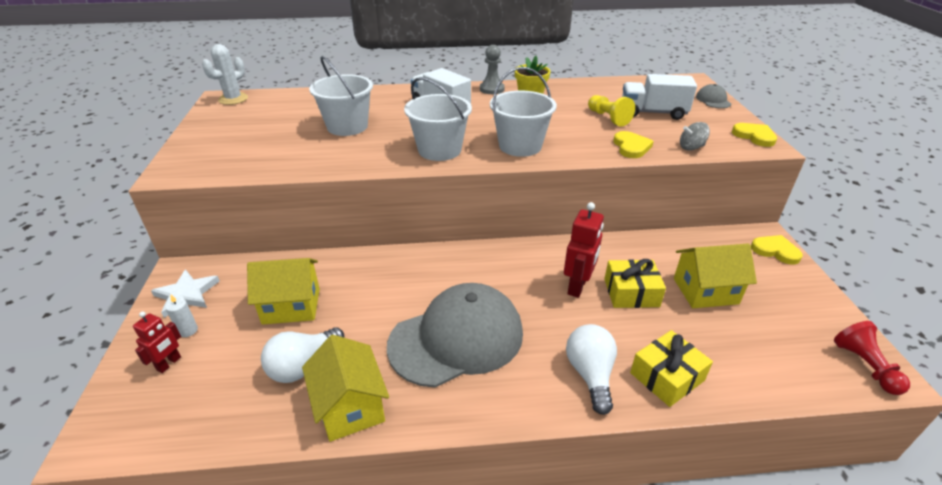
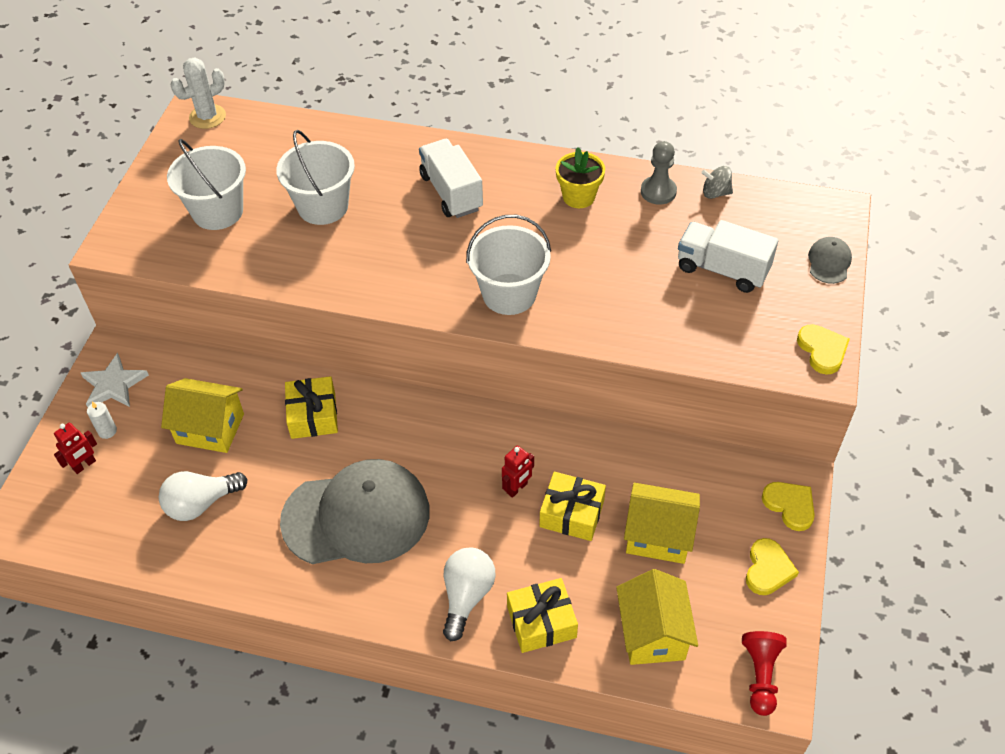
camera: 20 degrees right, 15 degrees up
(350, 407) = (229, 560): yellow house -> yellow house (652, 633)
(382, 277) = (313, 415): none -> yellow gift
(439, 150) = (411, 278): white bucket -> white bucket (218, 211)
(492, 89) = (537, 167): grey pawn -> grey pawn (658, 191)
(577, 286) = (517, 488): red robot -> red robot, size x0.62
(608, 118) = (654, 266): yellow pawn -> none
(631, 147) = (644, 330): yellow heart -> yellow heart (768, 569)
(691, 147) = (720, 350): grey spinning top -> grey spinning top (715, 193)

